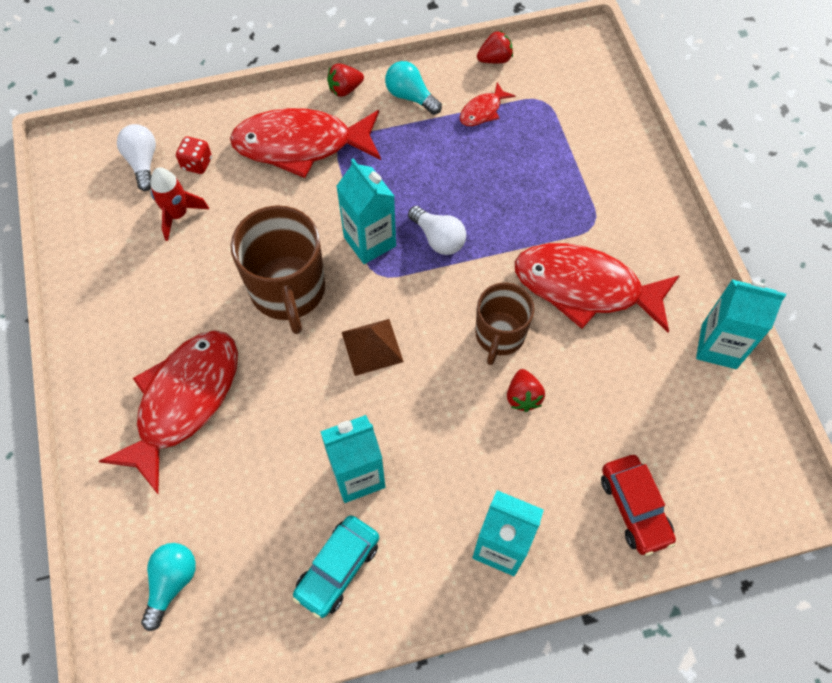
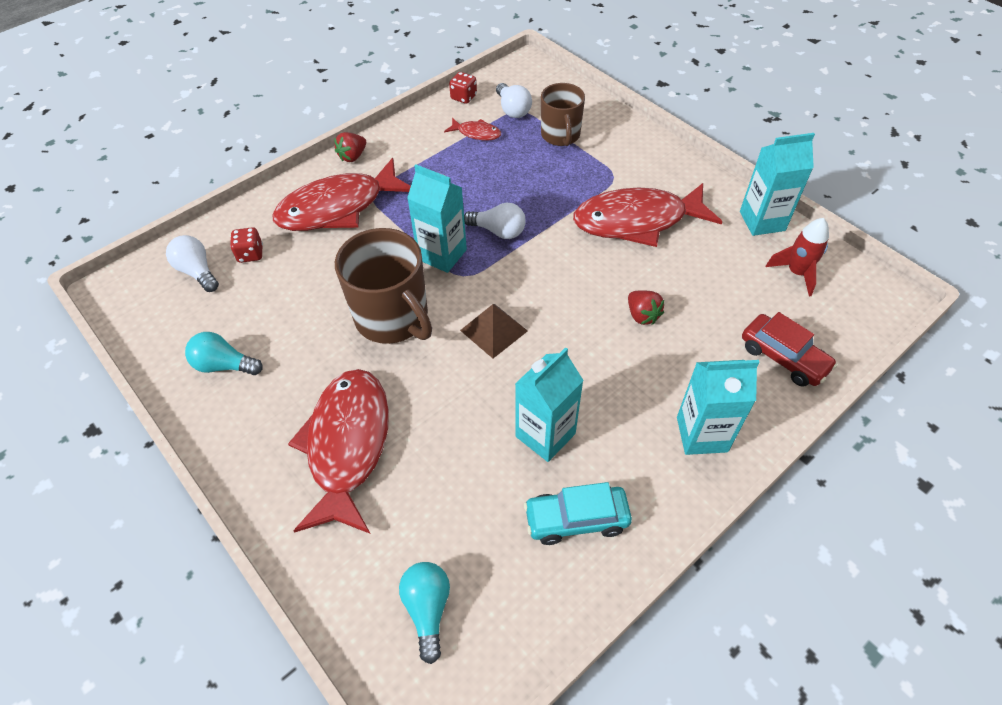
camera: 25 degrees left, 10 degrees down
(178, 215) = (255, 299): red rocket -> red rocket (796, 273)
(337, 569) = (576, 519): turquoise car -> turquoise car turned 75 degrees clockwise
(410, 96) = (411, 143): turquoise light bulb -> turquoise light bulb (224, 365)
(482, 111) = (476, 133): red fish -> red fish turned 90 degrees counterclockwise
(495, 59) = (463, 97): red strawberry -> red dice
(499, 335) = (594, 279): brown mug -> brown mug (560, 135)
(537, 96) = (513, 110): none -> white light bulb

